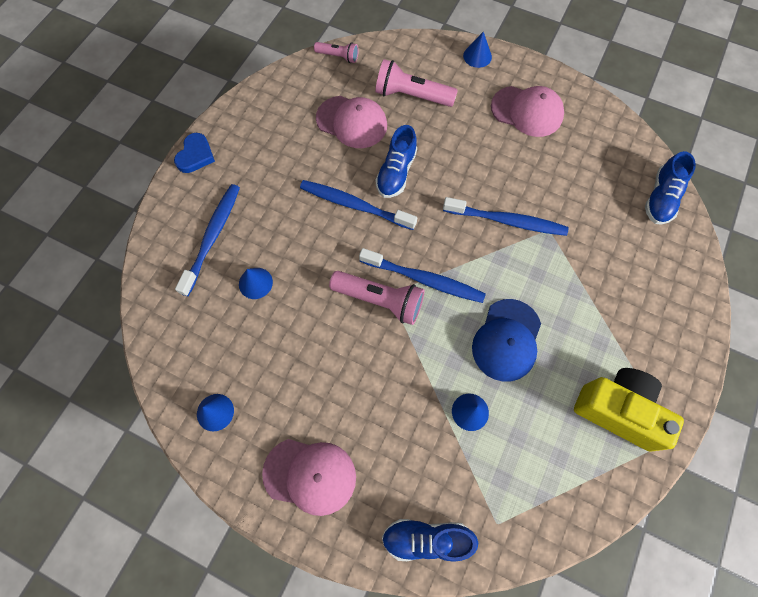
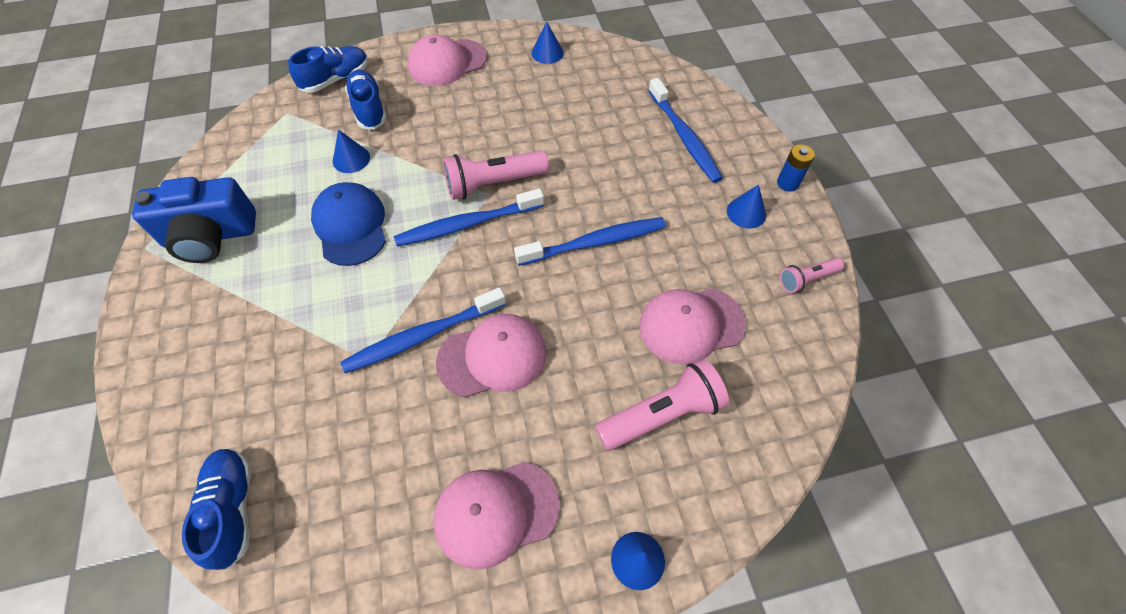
camera: 140 degrees right, 10 degrees down
(195, 155) = (787, 183): blue heart -> blue battery
(255, 283) = (610, 131): blue cone -> blue cone (746, 212)
(338, 56) = (803, 399): pink flashlight -> pink flashlight (806, 279)
(396, 172) = (586, 303): blue shoe -> blue shoe (369, 109)
(475, 181) = (492, 357): none -> pink cap
(618, 410) = (210, 236): yellow camera -> blue camera

